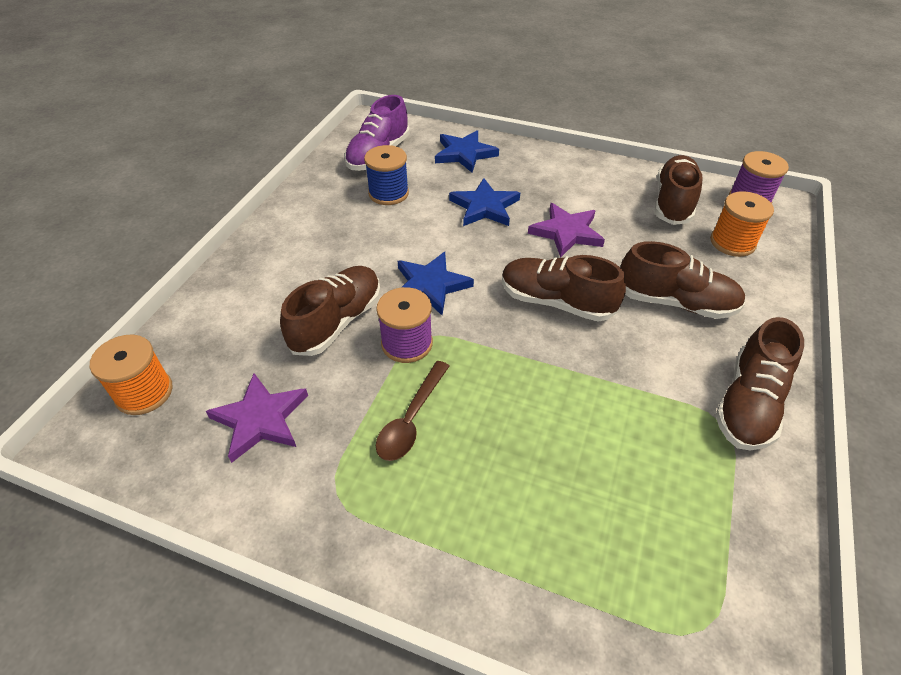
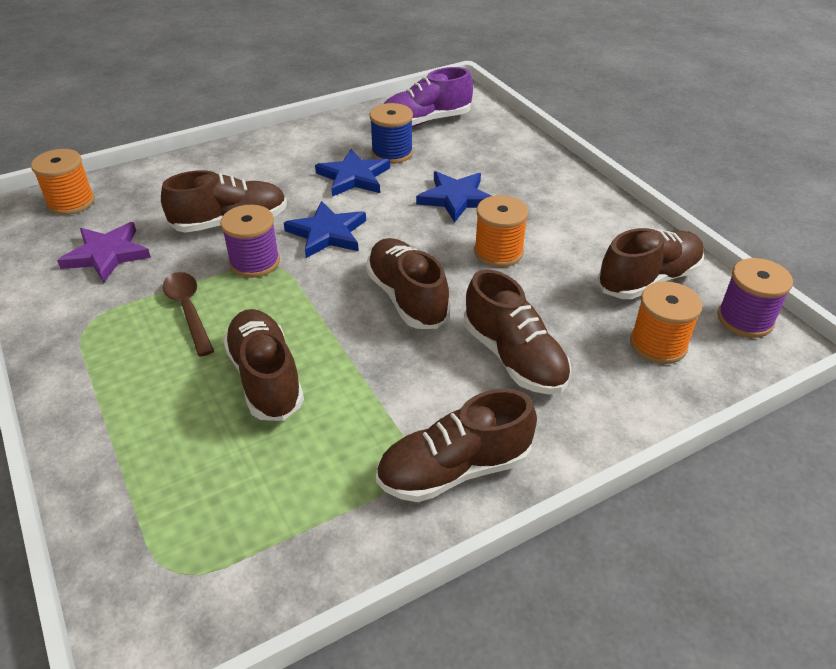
camera: 40 degrees right, 5 degrees down
(411, 419) = (189, 310): brown spoon -> brown spoon turned 90 degrees clockwise
(464, 154) = (501, 150): blue star -> blue star (354, 177)
(549, 430) = (265, 378): none -> brown shoe
(566, 232) = (498, 252): purple star -> orange spool

